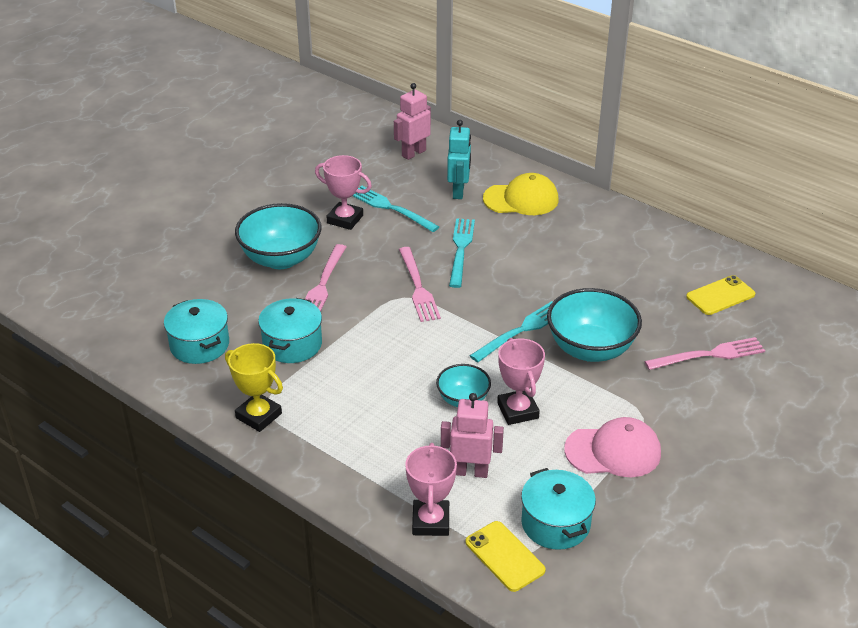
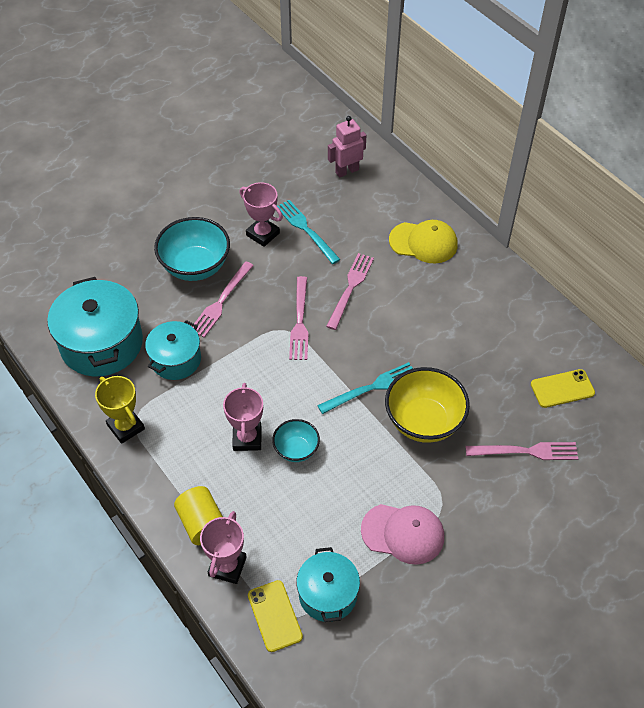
camera: 15 degrees right, 15 degrees up
(199, 345) = (101, 343): turquoise pot -> turquoise pot, size x1.65
(384, 487) = (202, 523): none -> yellow cylinder
(458, 191) = (371, 223): turquoise robot -> none
(461, 249) = (350, 287): turquoise fork -> pink fork
(470, 471) = (276, 524): pink robot -> none
(518, 411) = (338, 472): pink trophy -> pink trophy (247, 438)
(590, 349) = (424, 421): turquoise bowl -> yellow bowl

